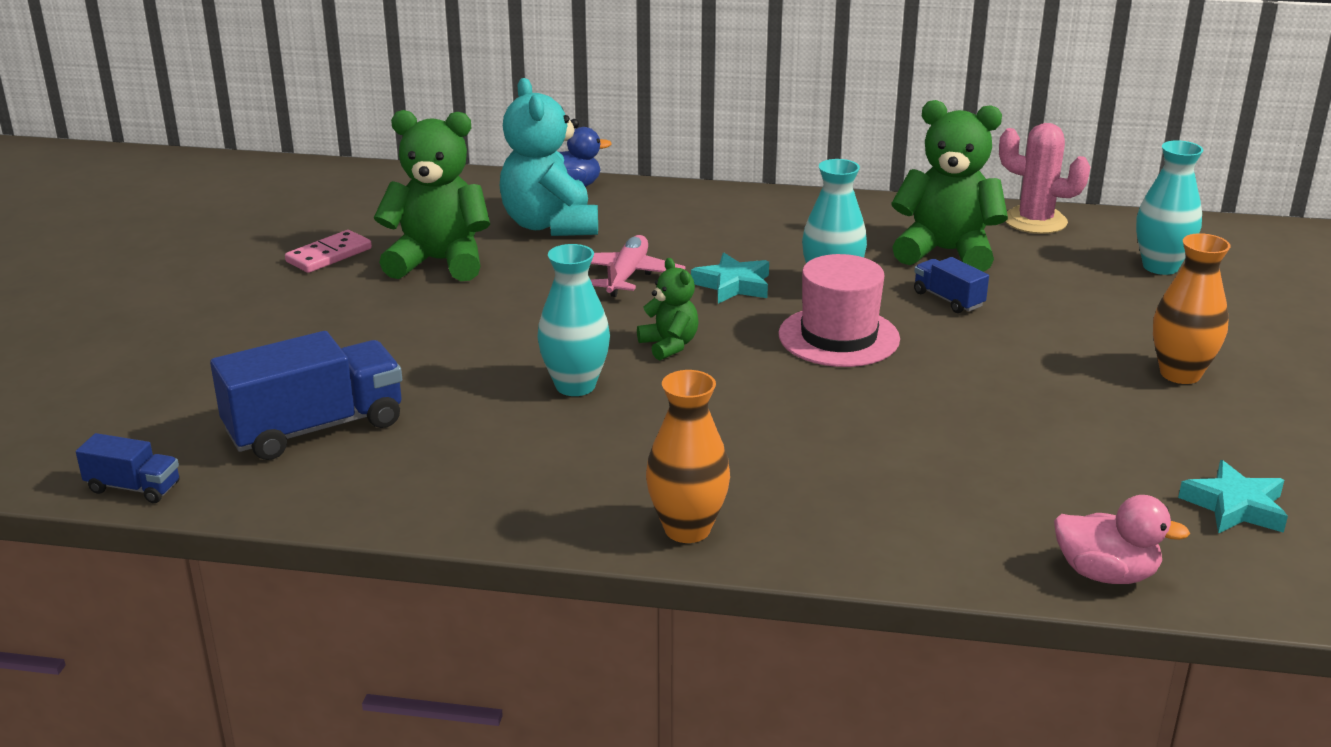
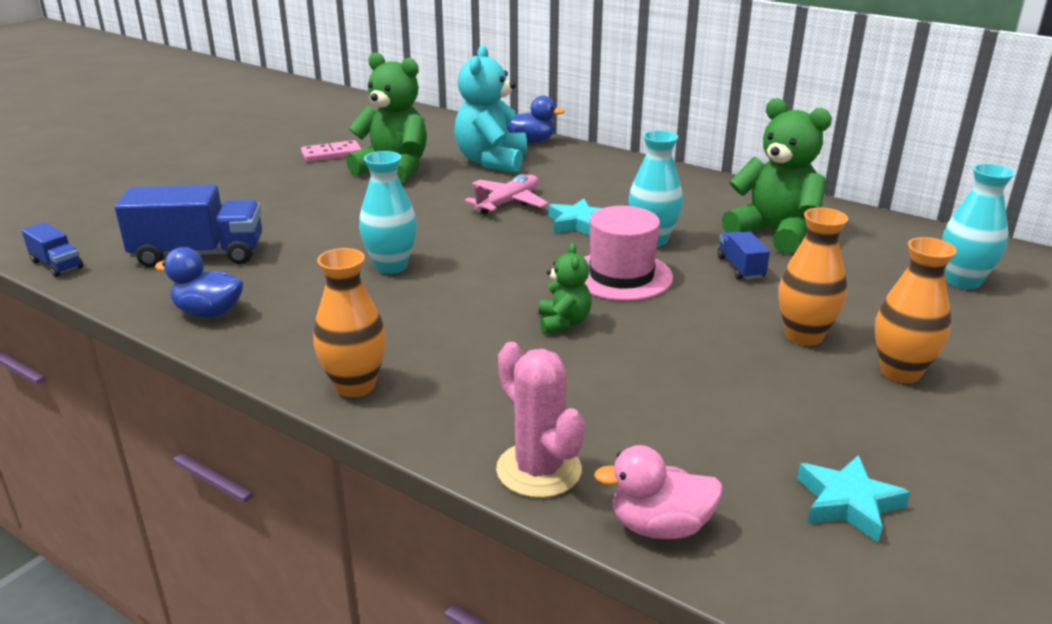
camera: 25 degrees right, 0 degrees up
(420, 495) = (209, 312): none -> blue duck
(669, 345) = (487, 254): green teddy bear -> green teddy bear (563, 323)
(1035, 221) = (876, 225): pink cactus -> pink cactus (539, 470)
(1069, 359) = (804, 336): none -> orange vase
(1106, 574) = (659, 526): pink duck -> pink duck turned 135 degrees clockwise

